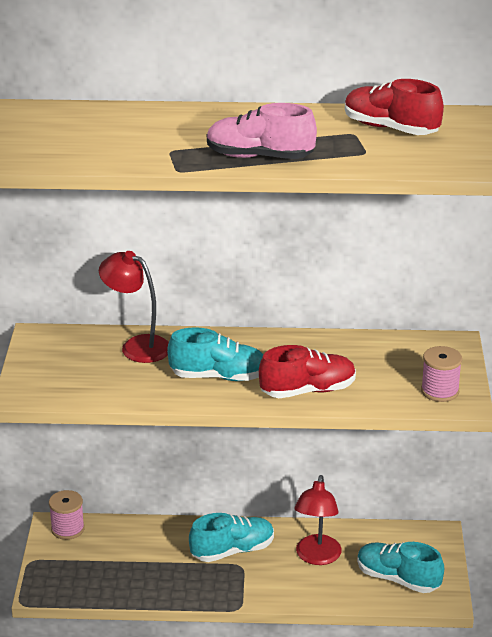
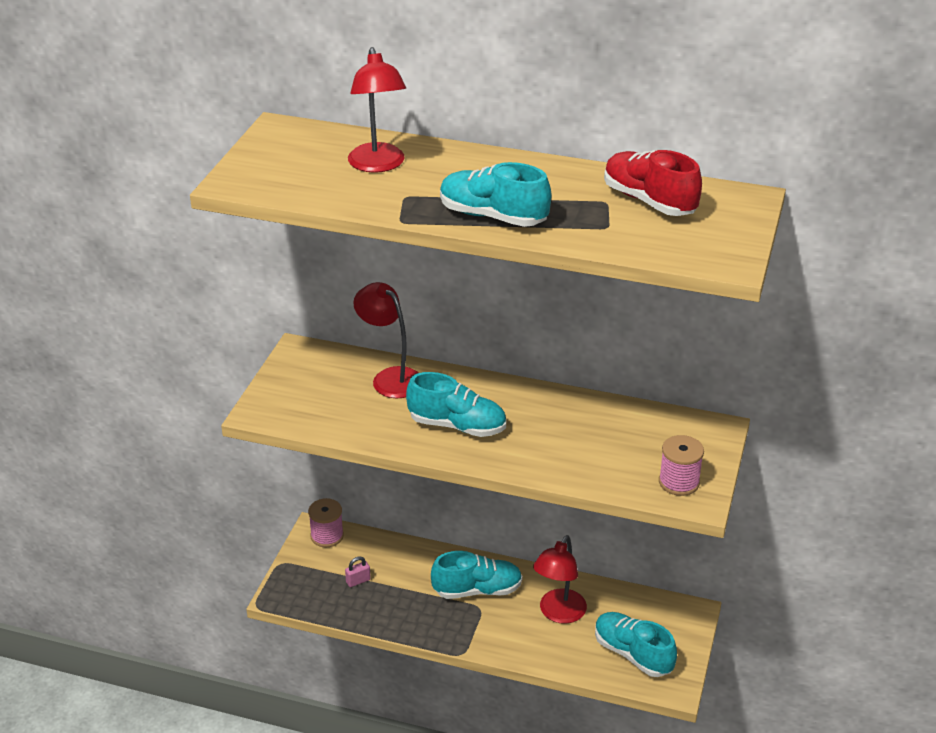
camera: 15 degrees right, 5 degrees up
(114, 563) = (358, 581): none -> pink padlock
(130, 129) = (378, 165): none -> red lamp
(259, 157) = (493, 216): pink shoe -> turquoise shoe
(308, 390) = (541, 457): red shoe -> none

